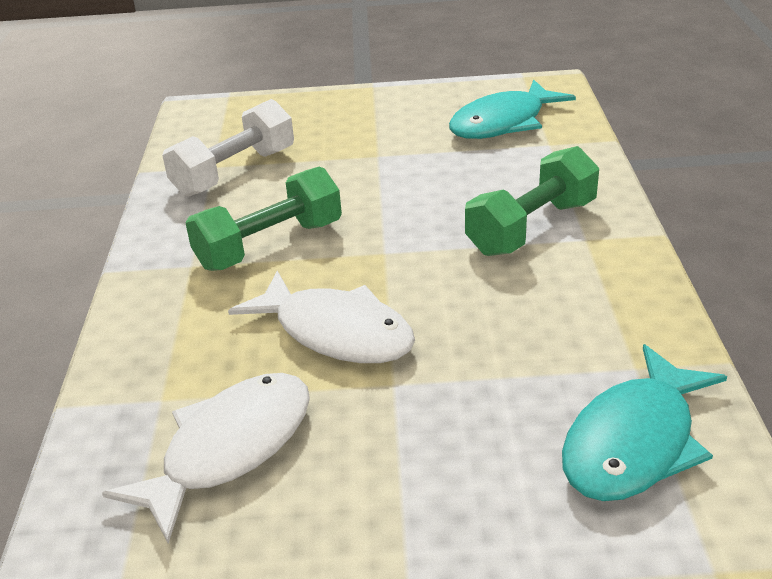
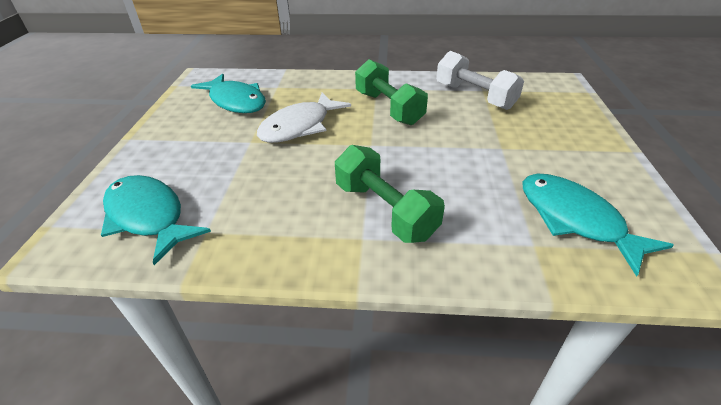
camera: 95 degrees right, 5 degrees up
(229, 449) = (236, 101): white fish -> turquoise fish

